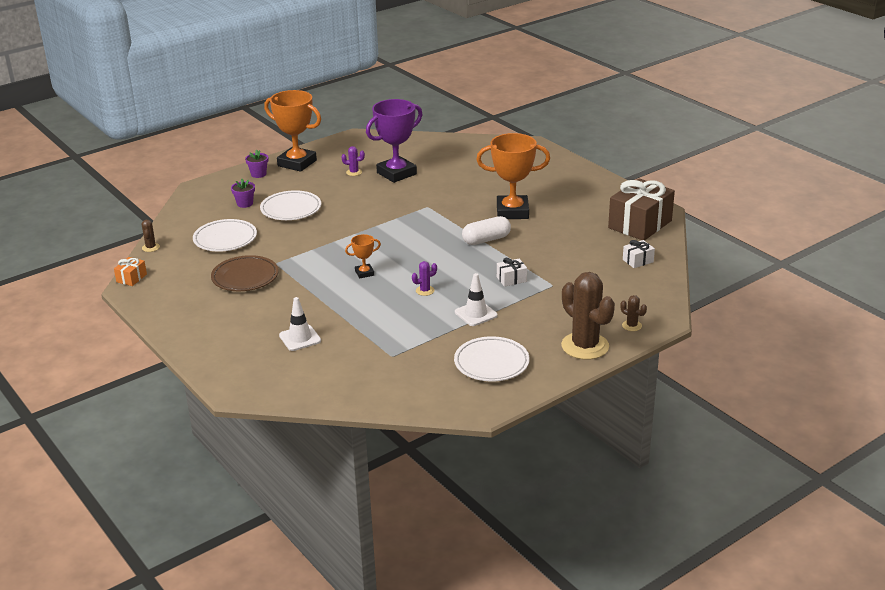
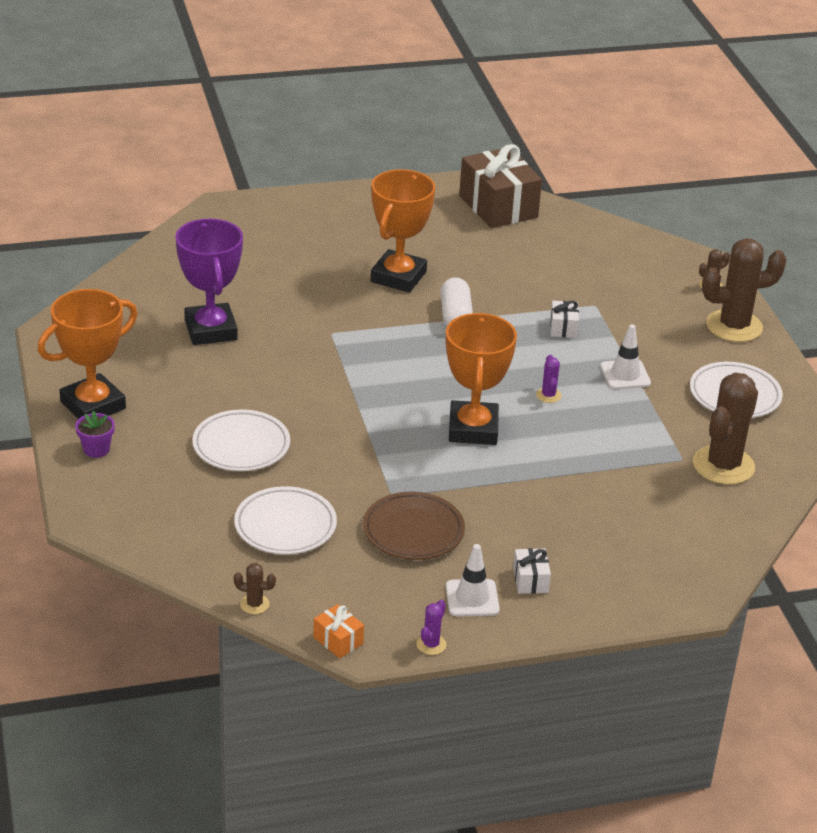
camera: 70 degrees left, 5 degrees up
(245, 204) = (186, 484): purple flower pot -> none
(300, 338) = (602, 519): white traffic cone -> white traffic cone (472, 598)
(354, 172) = (173, 363): purple cactus -> purple cactus (431, 644)
(364, 273) = (473, 429): orange trophy -> orange trophy, size x2.14
(397, 374) = (723, 465): none -> brown cactus
(638, 261) = (579, 236): white gift -> white gift (530, 580)

